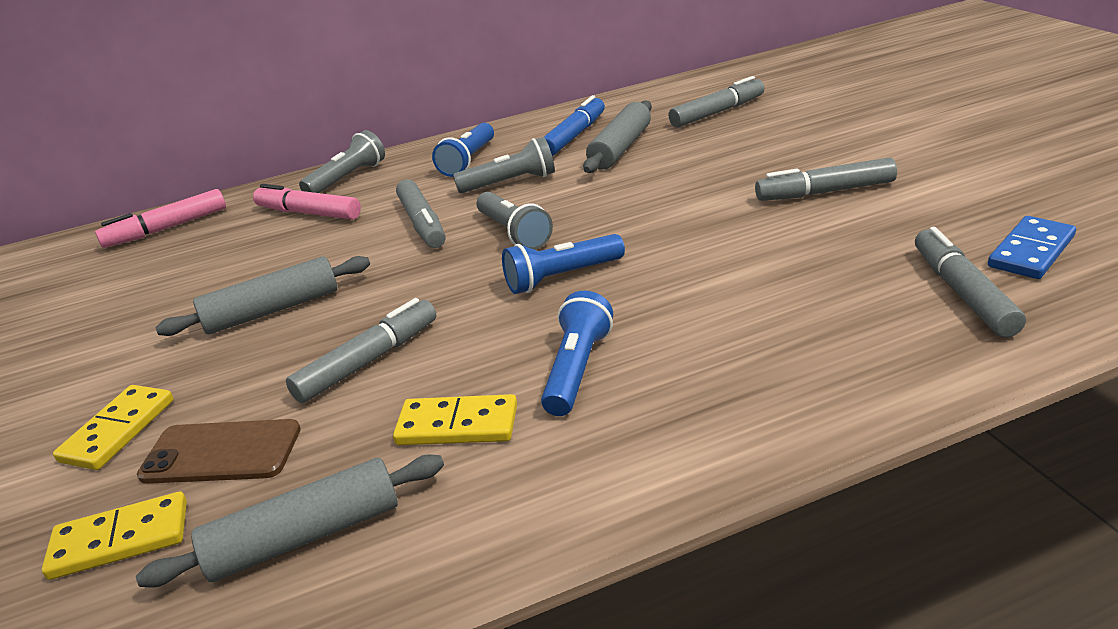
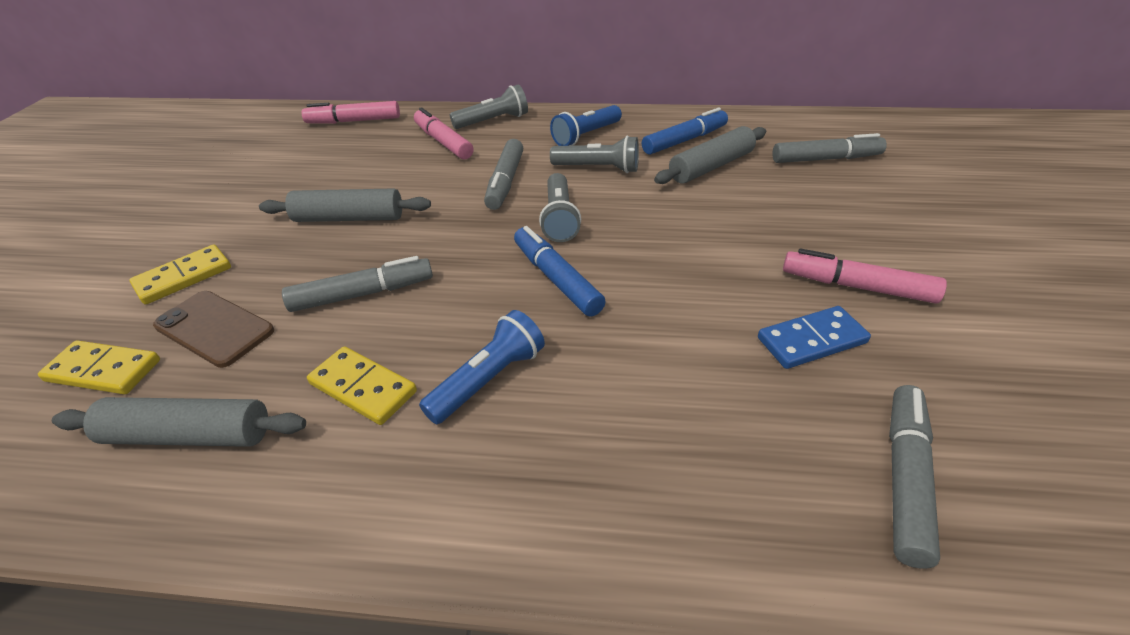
camera: 25 degrees right, 10 degrees up
(561, 277) = (556, 279): blue flashlight -> blue marker
(825, 192) = (856, 286): grey marker -> pink marker
(1031, 252) = (1029, 463): blue domino -> blue domino (811, 340)

